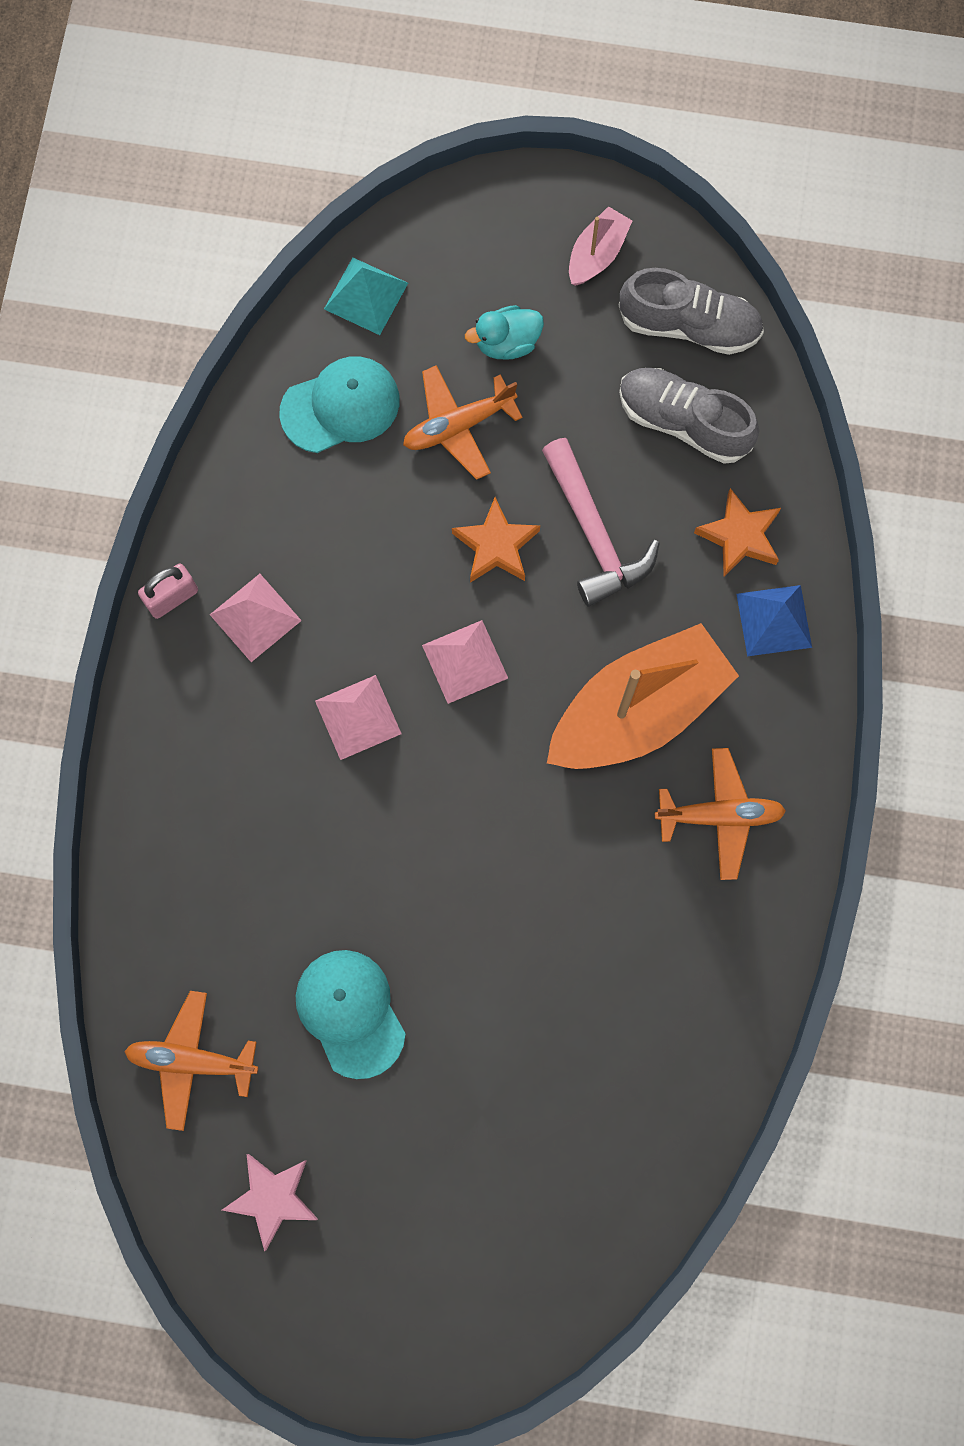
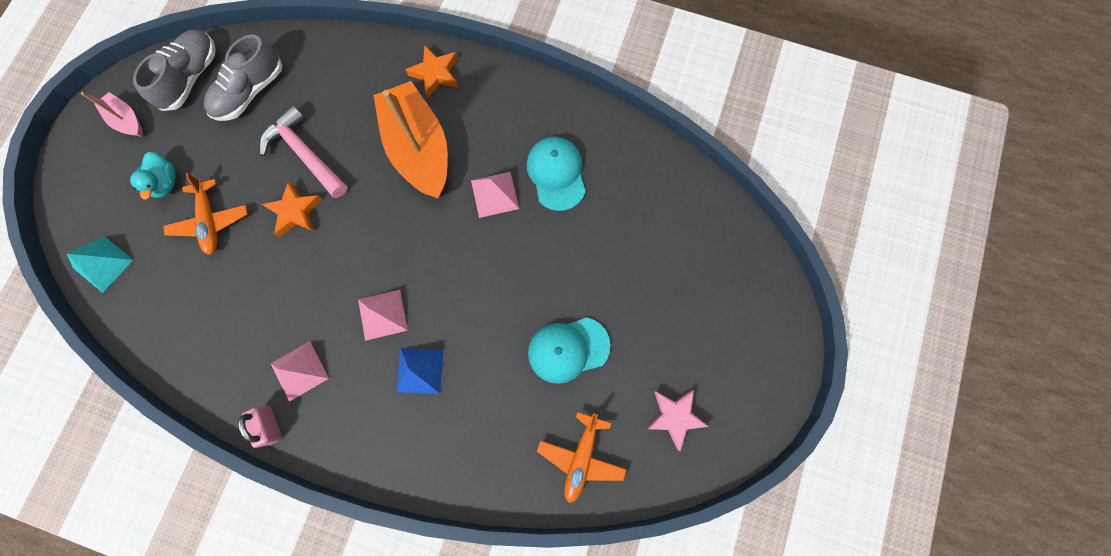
camera: 80 degrees left, 0 degrees up
(340, 406) = (173, 292): turquoise cap -> turquoise cap (556, 174)
(464, 661) = (363, 243): pink pyramid -> pink pyramid (494, 194)
(594, 534) = (305, 153): pink hammer -> pink hammer turned 120 degrees counterclockwise
(720, 815) = (491, 116): orange plane -> none
(739, 536) = (329, 75): orange star -> orange star (435, 74)
(774, 620) = (384, 66): blue pyramid -> blue pyramid (420, 370)

